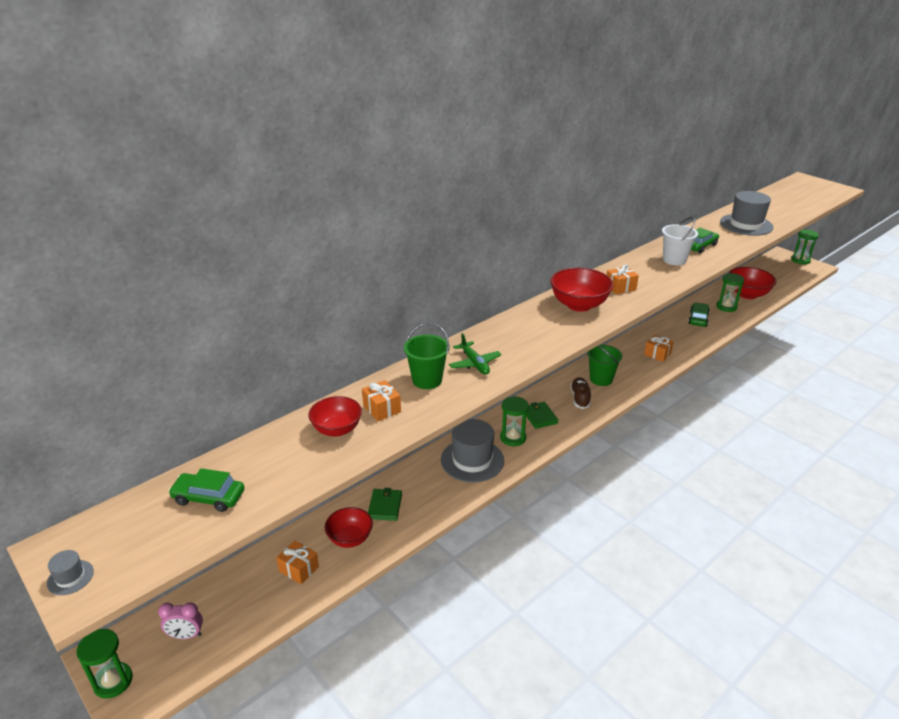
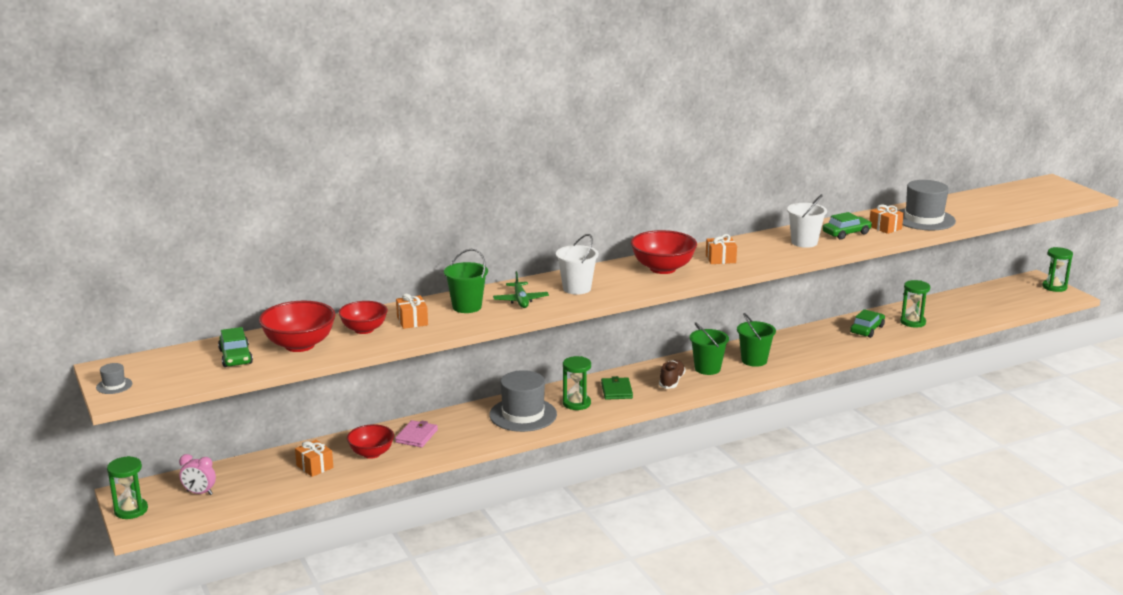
camera: 15 degrees right, 10 degrees down
(209, 497) = (235, 357): green car -> green car turned 135 degrees counterclockwise
(385, 506) = (416, 436): green wallet -> pink wallet
(518, 340) = (577, 288): none -> white bucket
(632, 364) = (754, 360): none -> green bucket
(657, 354) = (790, 355): orange gift -> orange gift (885, 227)
(747, 294) = (950, 313): red bowl -> red bowl (299, 345)

